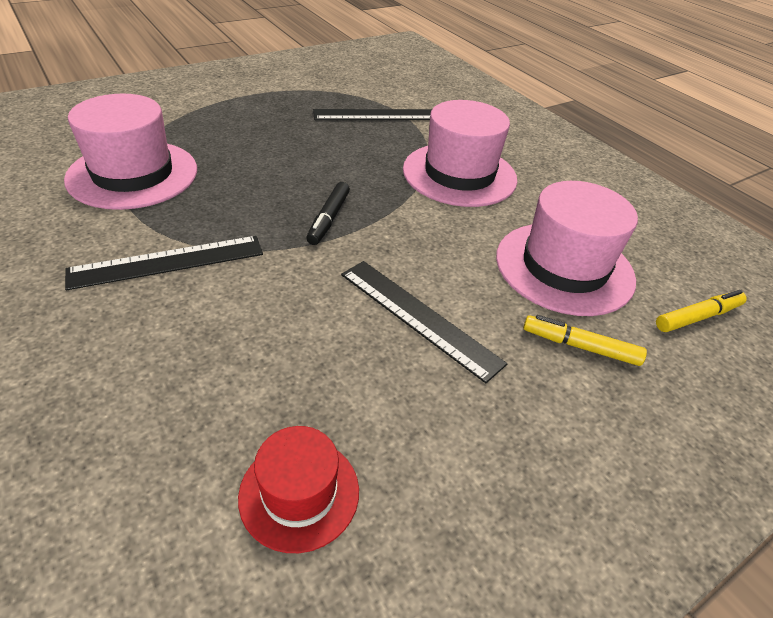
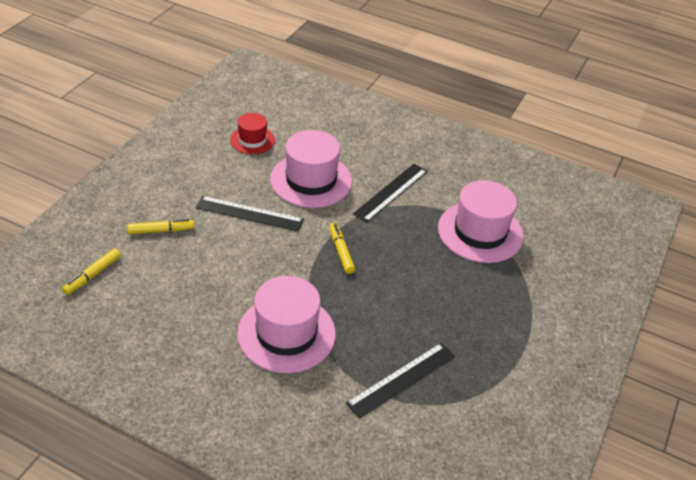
camera: 150 degrees right, 0 degrees up
(328, 219) = (341, 251): black marker -> yellow marker
(564, 267) = (181, 277): pink hat -> pink hat (311, 180)

